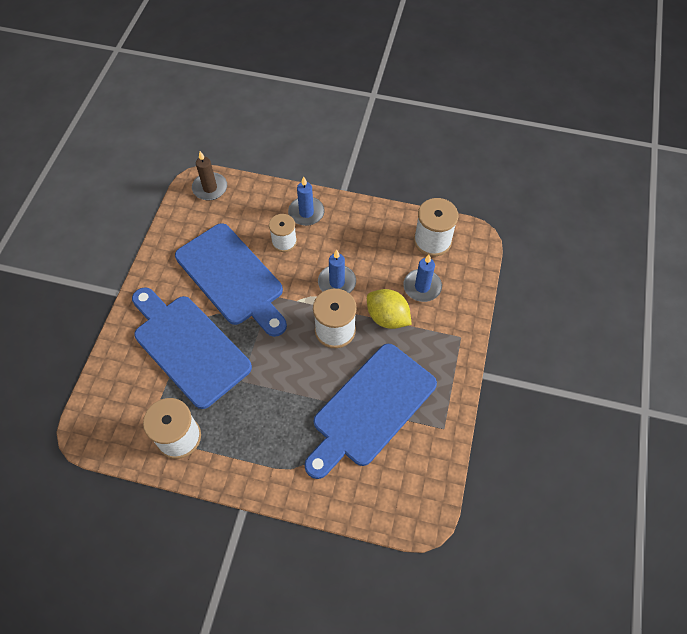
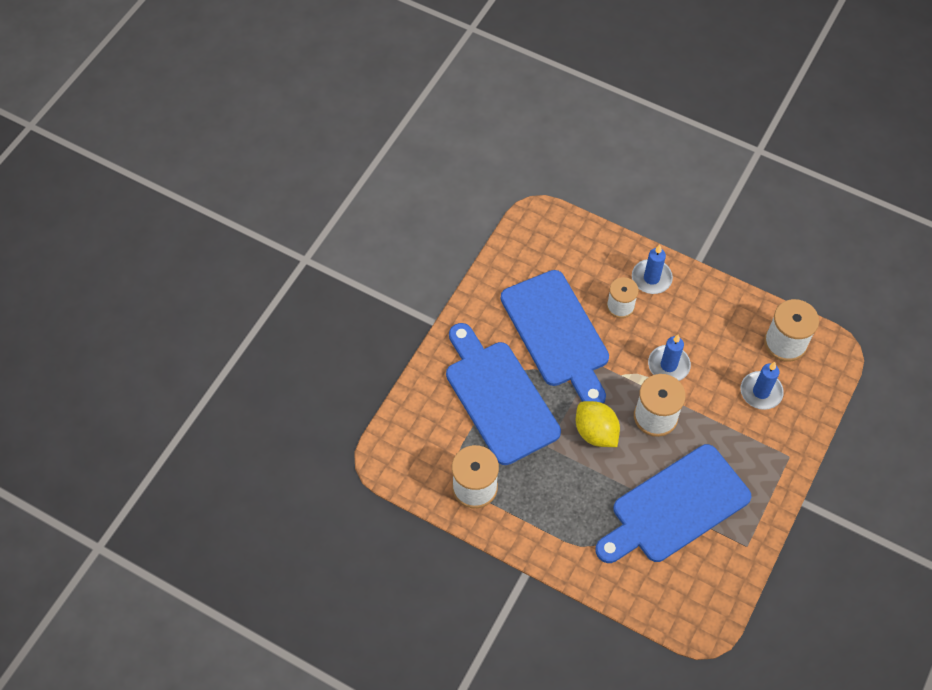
camera: 15 degrees right, 0 degrees up
(210, 188) = (550, 225): brown candle -> none
(387, 317) = (715, 416): yellow lemon -> yellow lemon (595, 432)

